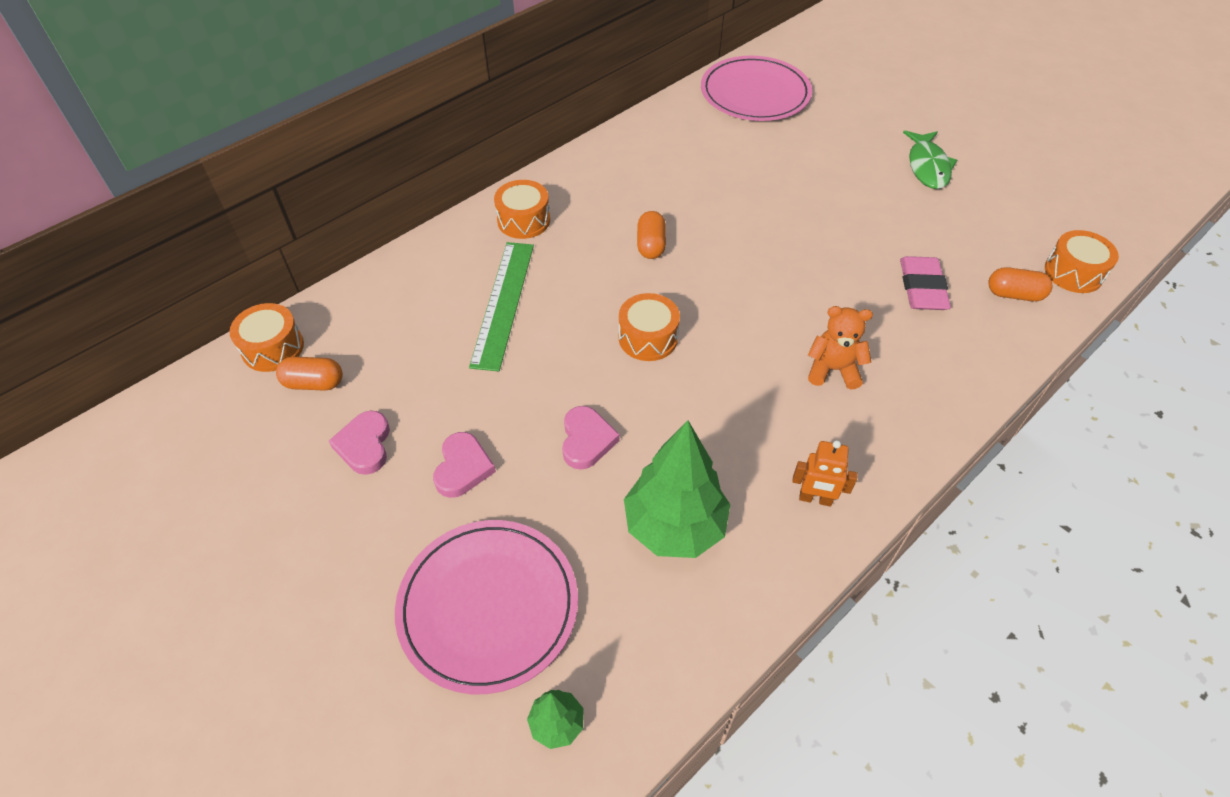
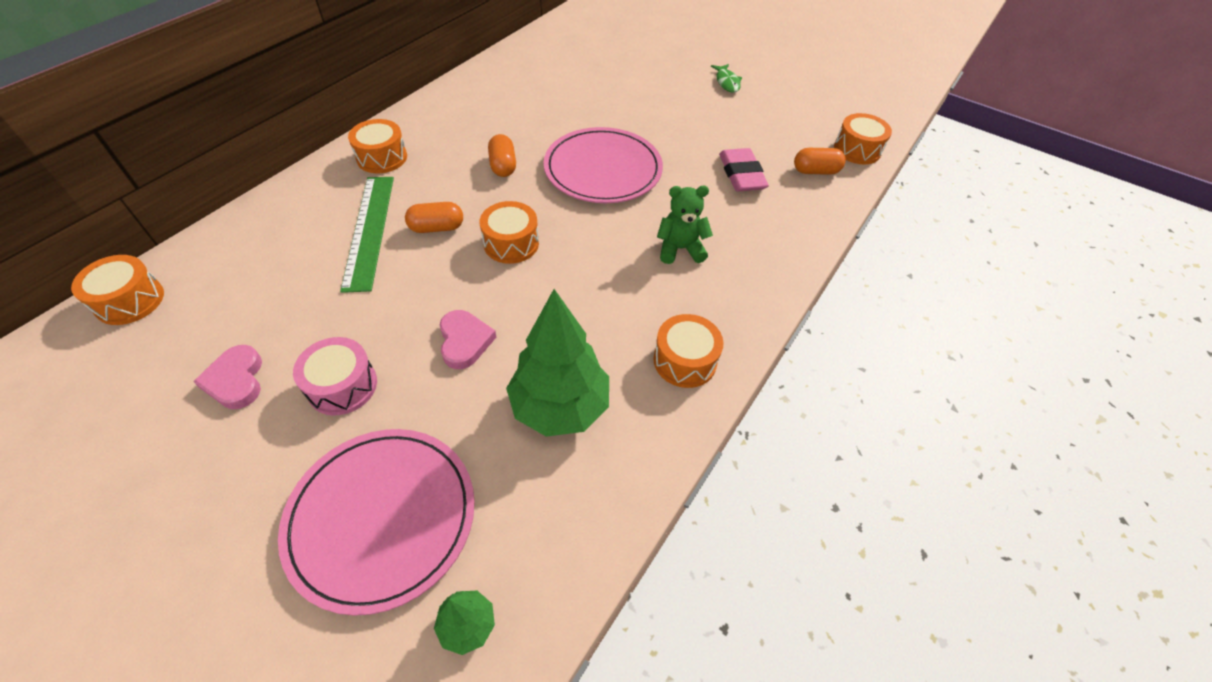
camera: 15 degrees left, 0 degrees up
(314, 383) = (177, 328): orange capsule -> orange capsule (437, 228)
(463, 468) = (342, 386): pink heart -> pink drum
(755, 93) = (576, 40): pink plate -> pink plate (603, 169)
(815, 499) = (685, 361): orange robot -> orange drum
(833, 370) = (680, 249): orange teddy bear -> green teddy bear
(927, 166) = (727, 82): green fish -> green fish, size x0.66

